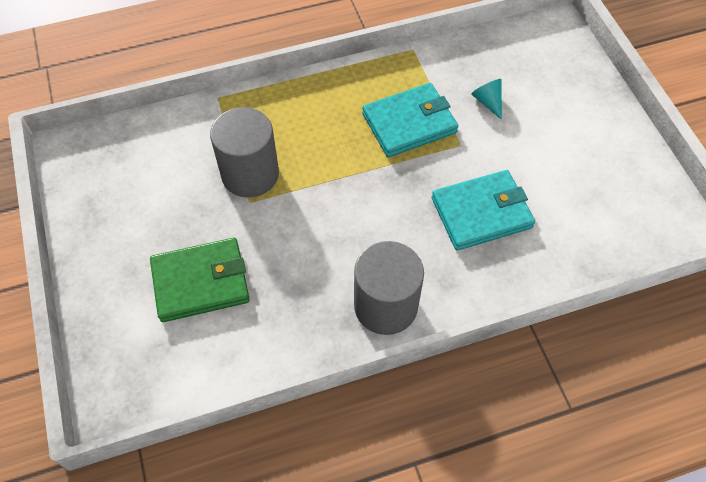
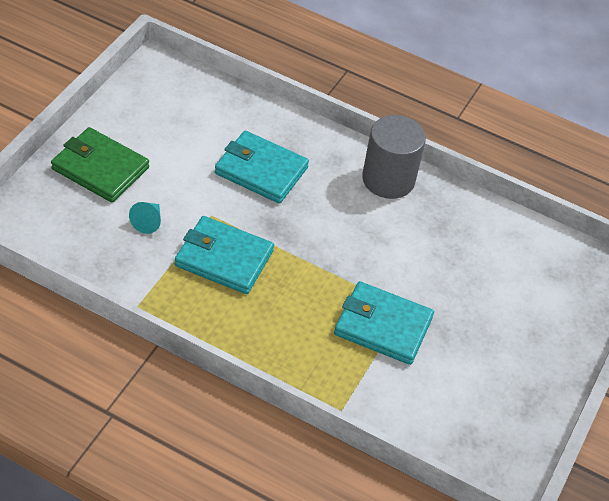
camera: 140 degrees left, 10 degrees down
(200, 282) = (491, 287): green wallet -> green wallet (100, 168)
(250, 174) = (383, 326): grey cylinder -> turquoise wallet

